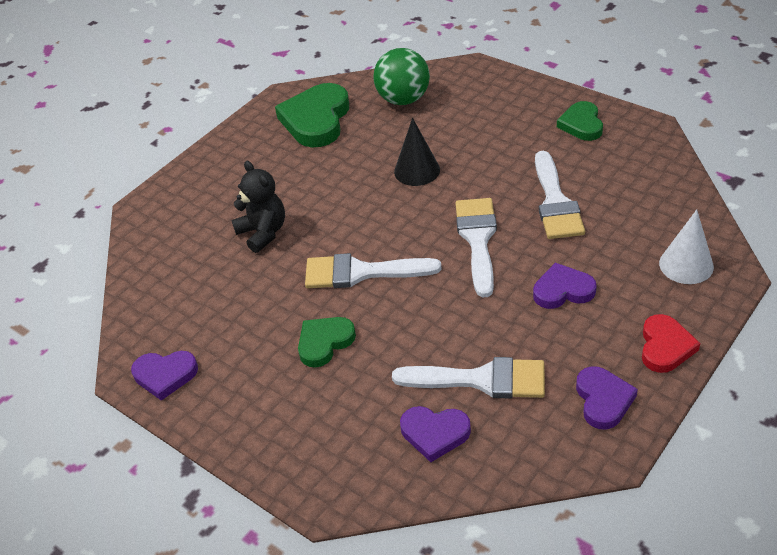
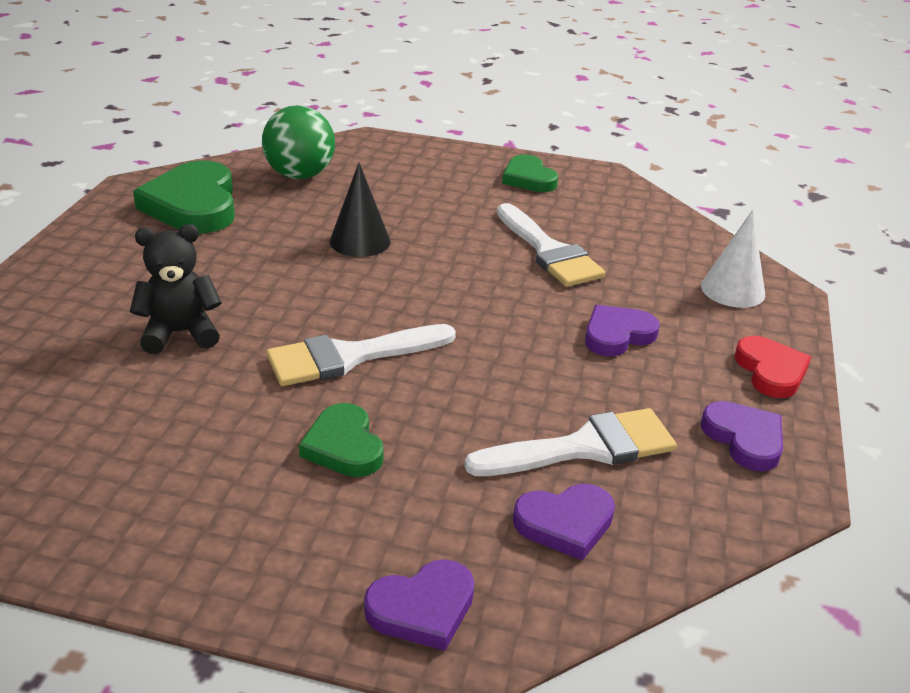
camera: 30 degrees left, 10 degrees down
(165, 375) = (106, 539): purple heart -> purple heart (422, 609)
(263, 233) = (180, 333): black teddy bear -> black teddy bear turned 45 degrees counterclockwise
(324, 342) = (344, 446): green heart -> green heart turned 45 degrees counterclockwise
(477, 239) = (481, 299): white brush -> none

